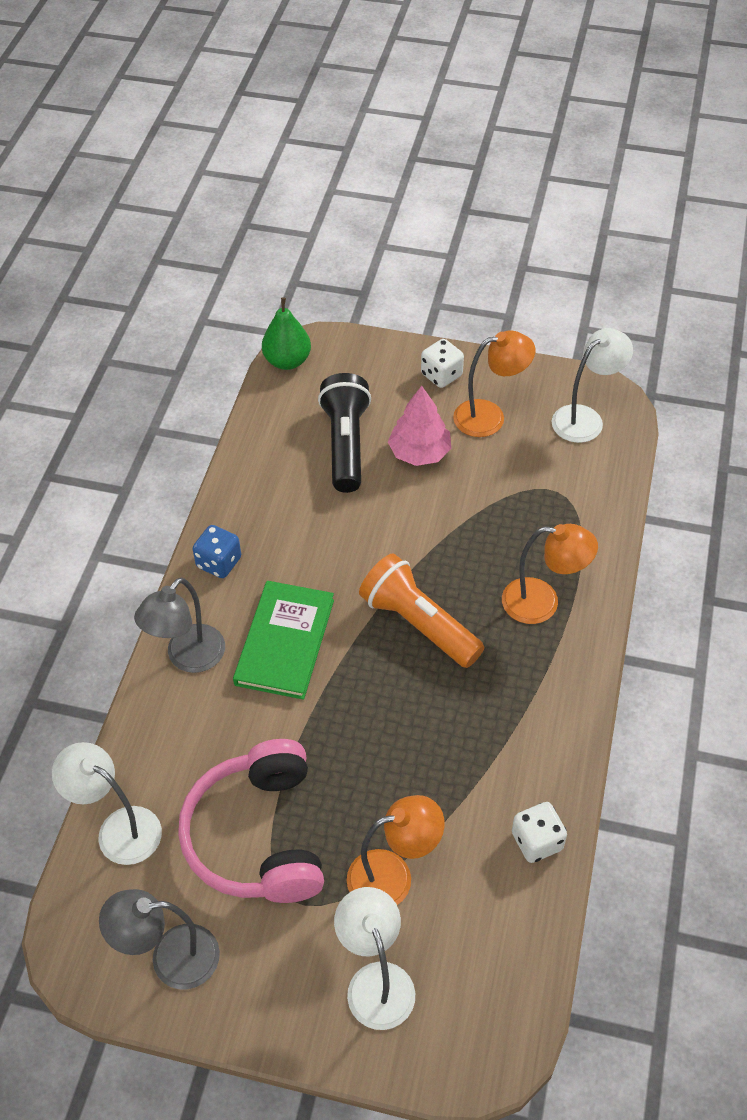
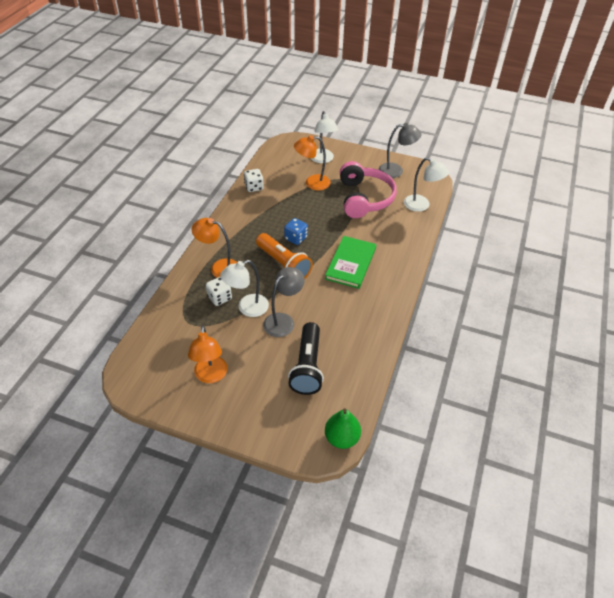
camera: 175 degrees left, 5 degrees down
(188, 658) = (398, 261): grey lamp -> grey lamp (283, 320)
(219, 562) = (385, 304): blue dice -> blue dice (296, 238)
(419, 452) = (262, 356): pink tree -> none
(441, 375) = (233, 412): white dice -> white dice (219, 298)
(490, 416) = (211, 376): orange lamp -> orange lamp turned 90 degrees counterclockwise
(585, 418) = (150, 367): white lamp -> white lamp (247, 308)

